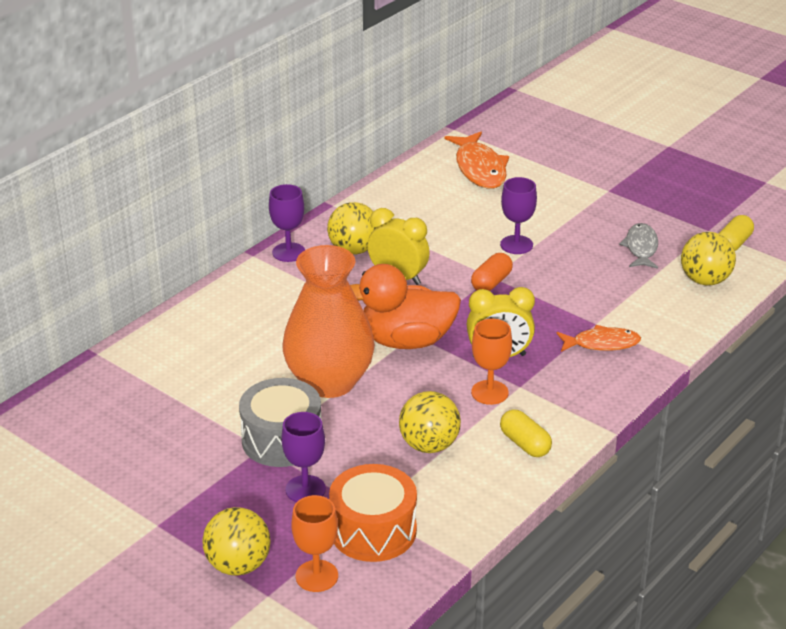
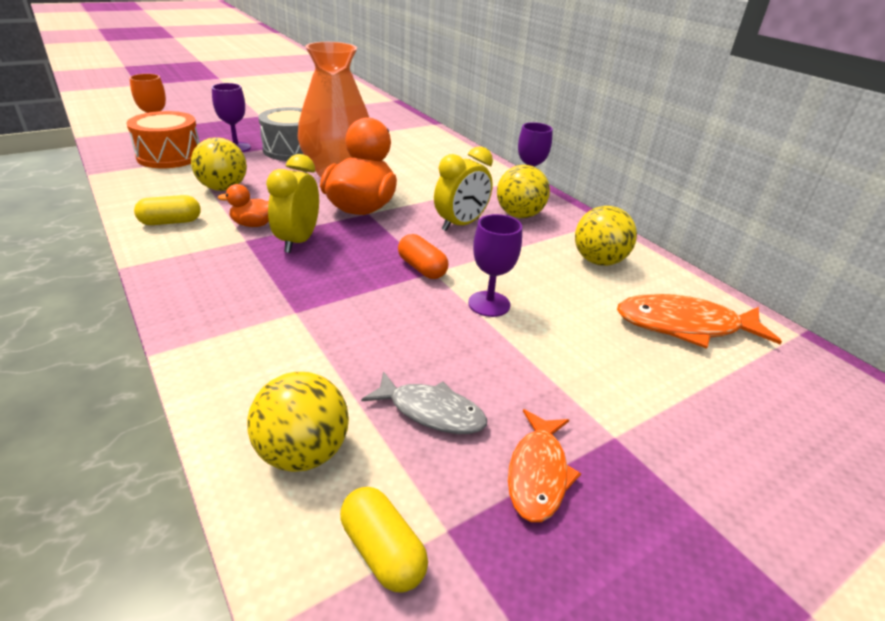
camera: 105 degrees right, 0 degrees up
(238, 565) = (200, 124): yellow ball -> yellow ball (598, 261)
(489, 392) = (253, 224): orange goblet -> orange duck
(602, 343) = (256, 304): orange fish -> orange fish (538, 473)

